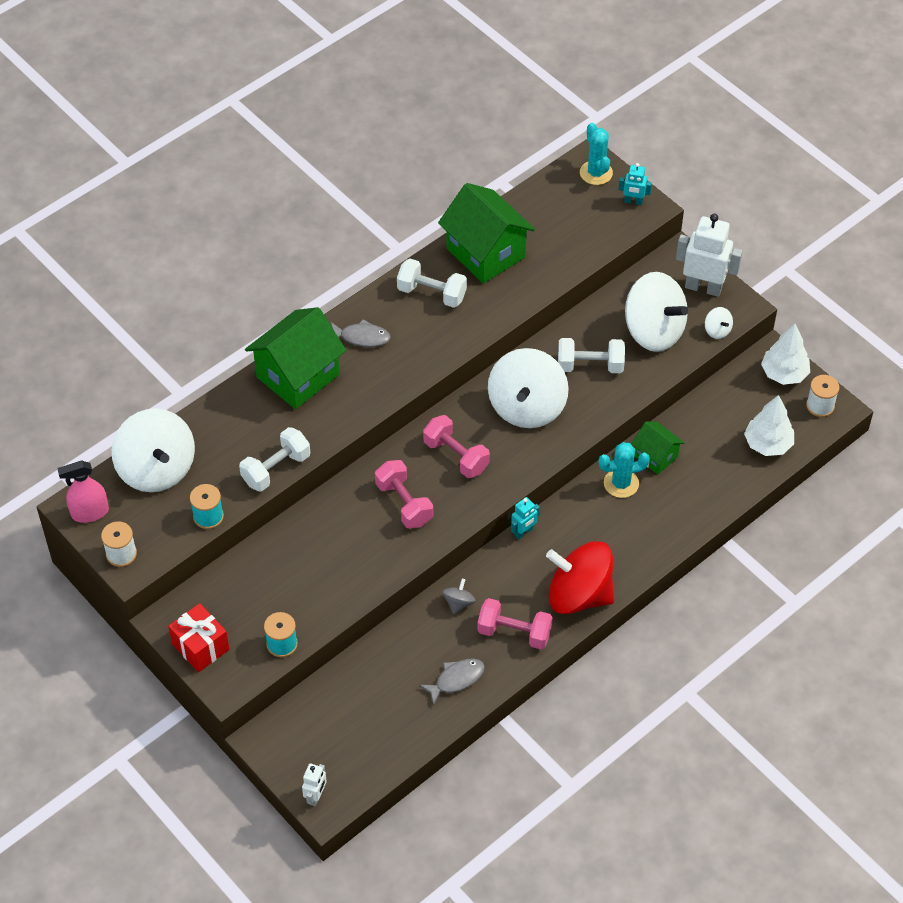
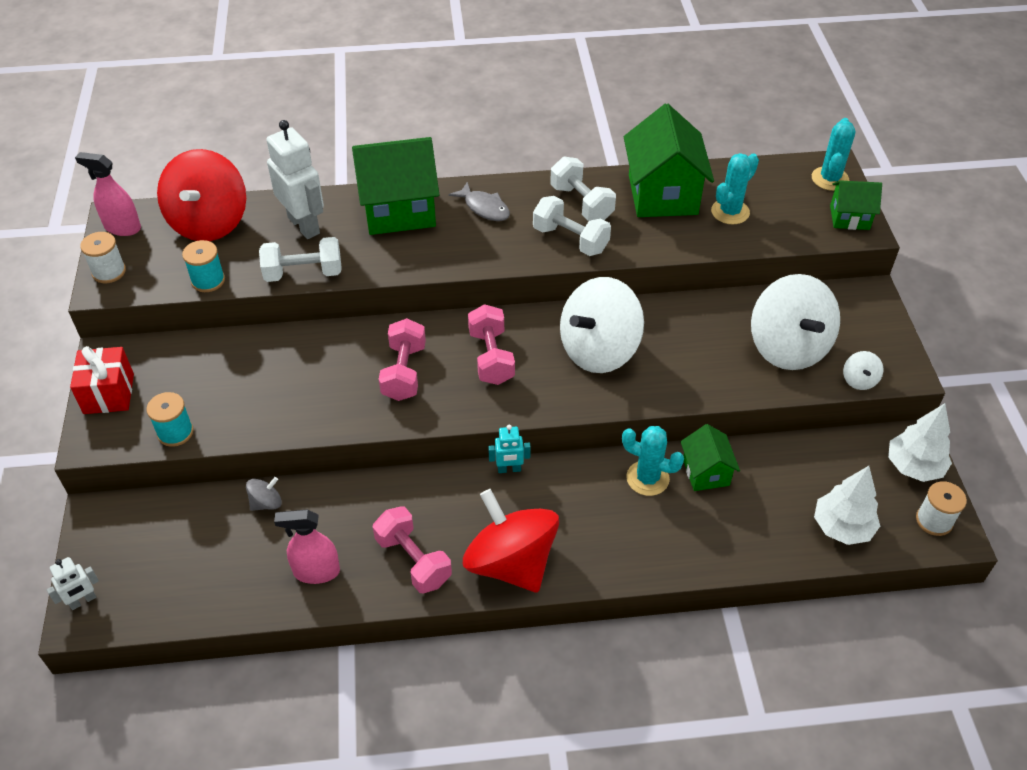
camera: 35 degrees right, 5 degrees down
(157, 469) = (209, 222): white spinning top -> red spinning top
(456, 679) = (316, 571): grey fish -> pink spray bottle
(458, 603) = (387, 499): grey spinning top -> grey spinning top (266, 503)
(546, 242) = (730, 212): none -> turquoise cactus
(590, 365) = (694, 346): white dumbbell -> white dumbbell (570, 240)
(633, 201) = (849, 217): turquoise robot -> green house
(703, 287) = (874, 334): white robot -> white robot (304, 225)

